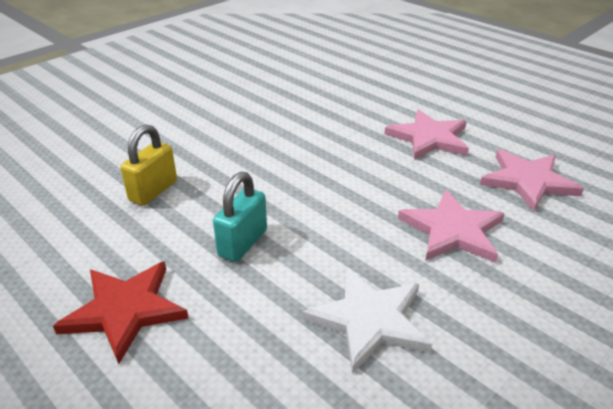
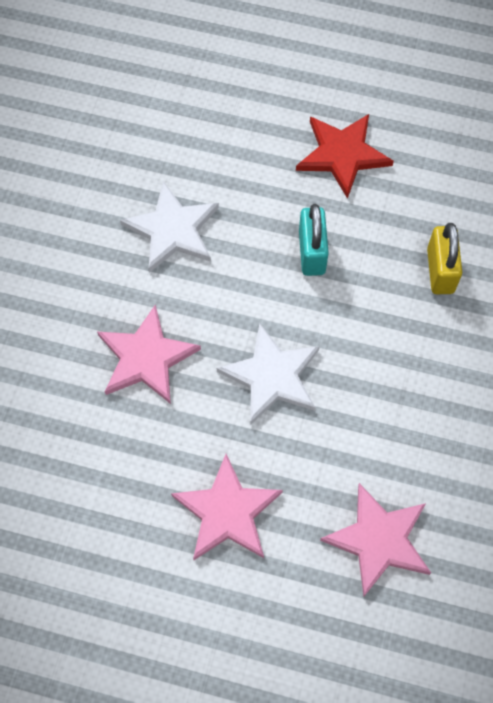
camera: 150 degrees right, 30 degrees up
(347, 183) = (272, 376): none -> white star
(528, 181) = (94, 477): pink star -> pink star (379, 540)

